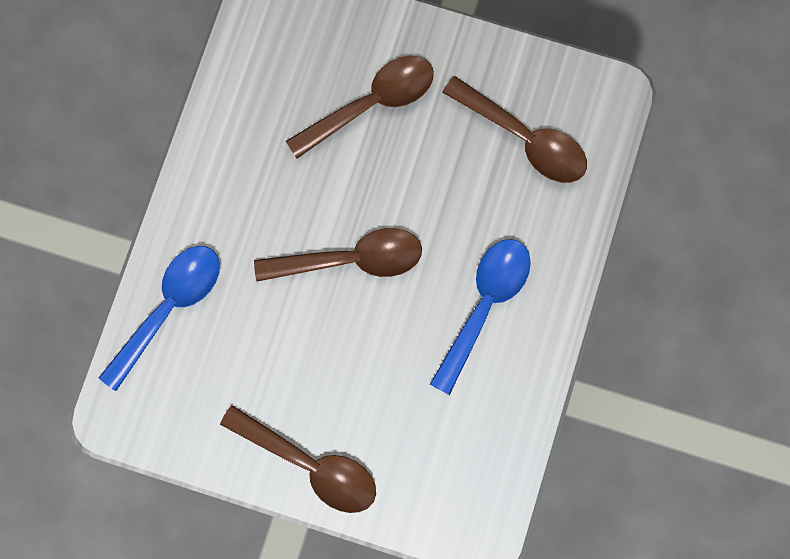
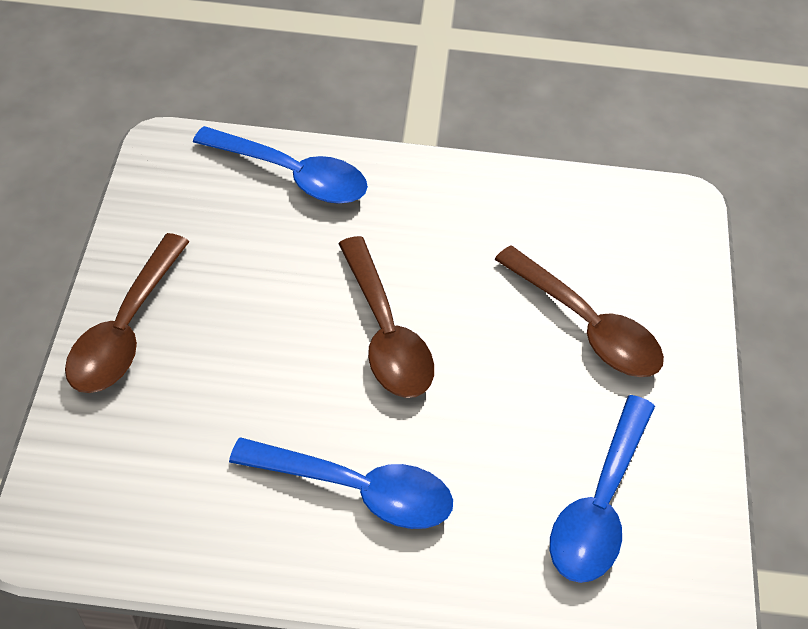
camera: 75 degrees right, 25 degrees down
(524, 138) = (599, 505): brown spoon -> blue spoon

